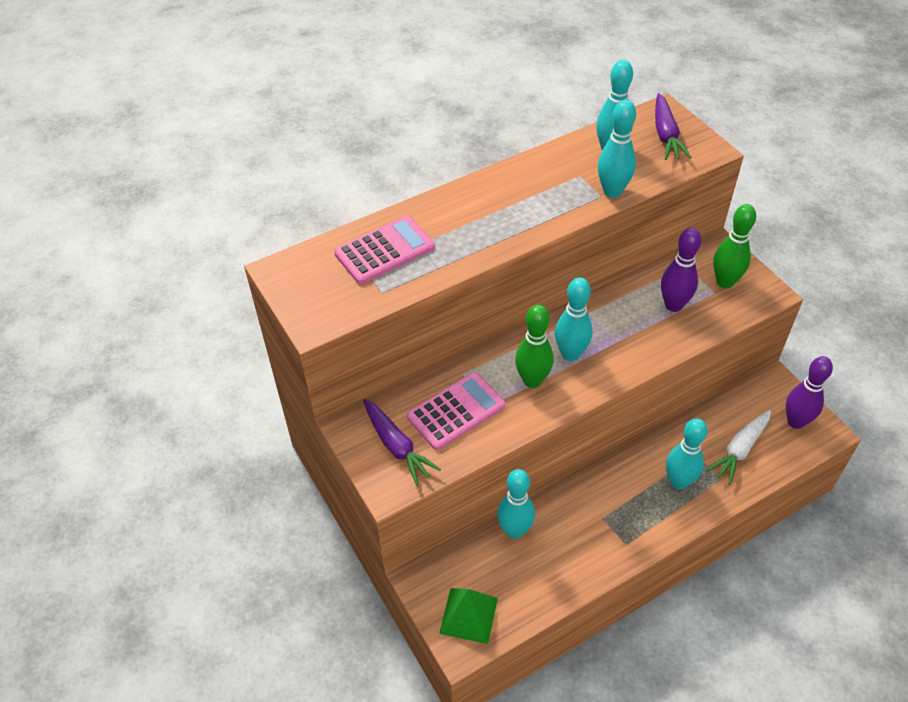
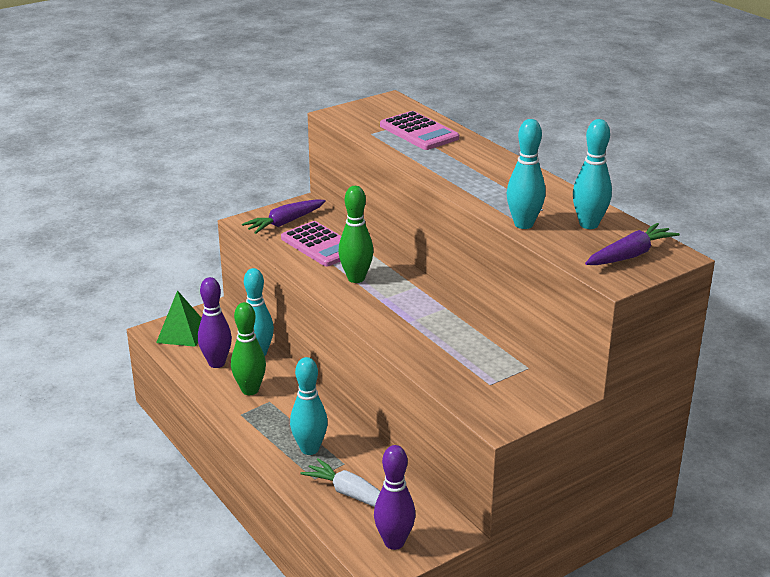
camera: 85 degrees right, 20 degrees down
(570, 354) = (390, 297): turquoise bowling pin -> none
(666, 135) = (630, 255): purple carrot -> purple carrot turned 150 degrees clockwise
(673, 305) = (465, 356): purple bowling pin -> purple bowling pin (217, 363)
(725, 282) = (508, 392): green bowling pin -> green bowling pin (250, 390)

